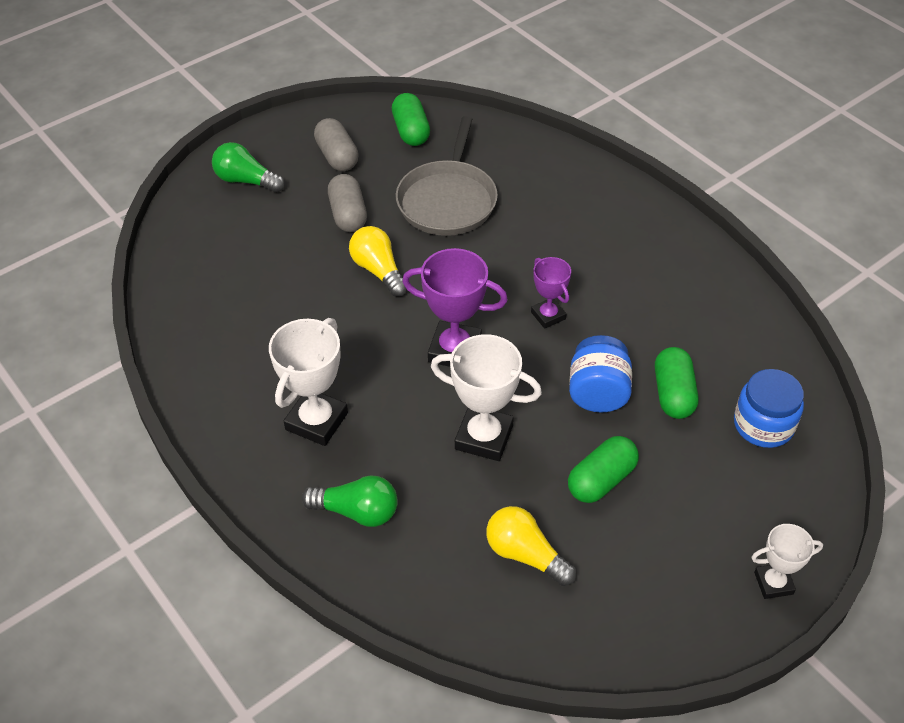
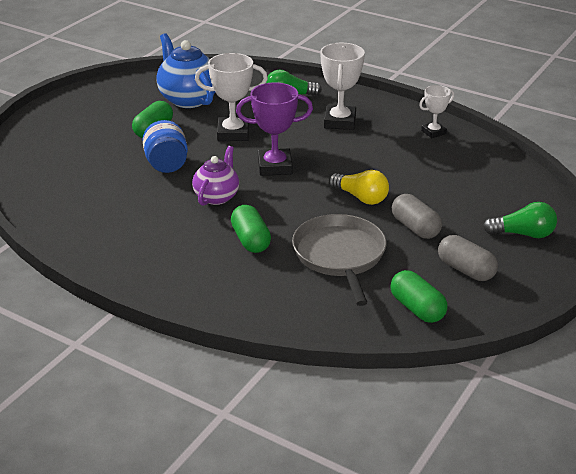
camera: 160 degrees right, 15 degrees down
(525, 554) = (188, 99): yellow light bulb -> blue teapot
(548, 315) = (217, 196): purple trophy -> purple teapot
(673, 394) = (114, 173): green capsule -> green capsule (250, 240)
(763, 425) = (50, 170): blue jar -> none
(773, 583) = (47, 112): white trophy -> white trophy (433, 132)

